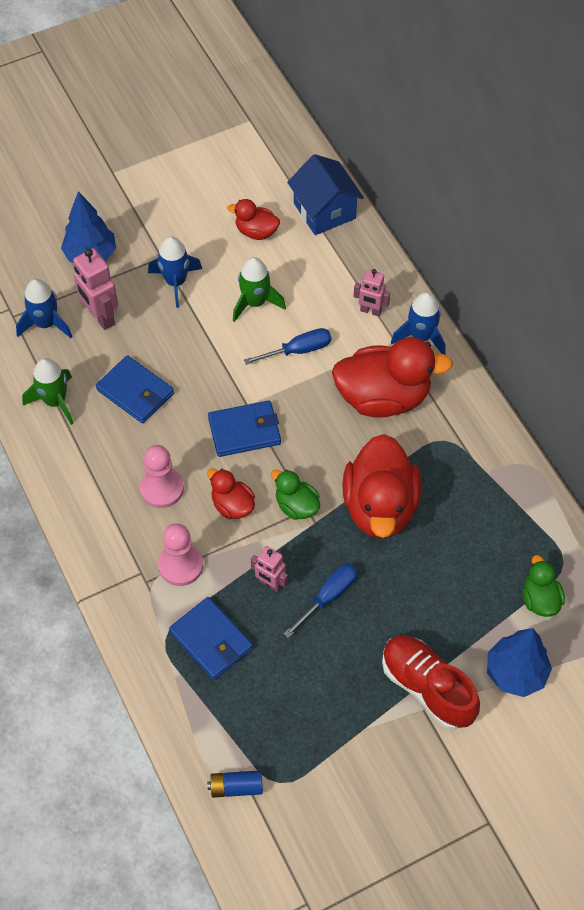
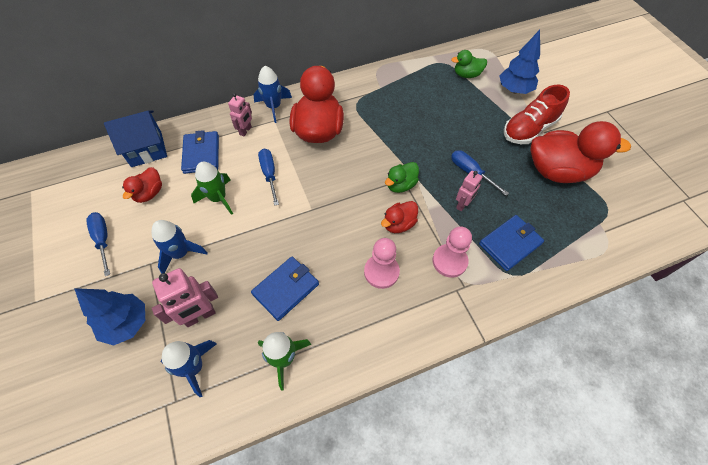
camera: 85 degrees left, 0 degrees up
(189, 206) = (103, 239): none -> blue screwdriver
(236, 787) = (617, 234): blue battery -> none
(244, 431) = (335, 212): blue wallet -> blue wallet (201, 154)
(380, 507) = (403, 140): red duck -> red duck (558, 171)

